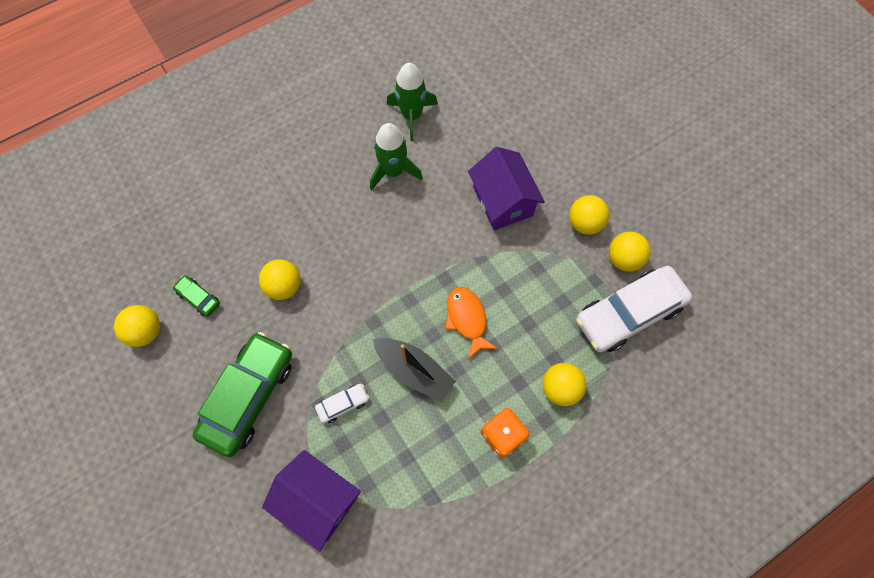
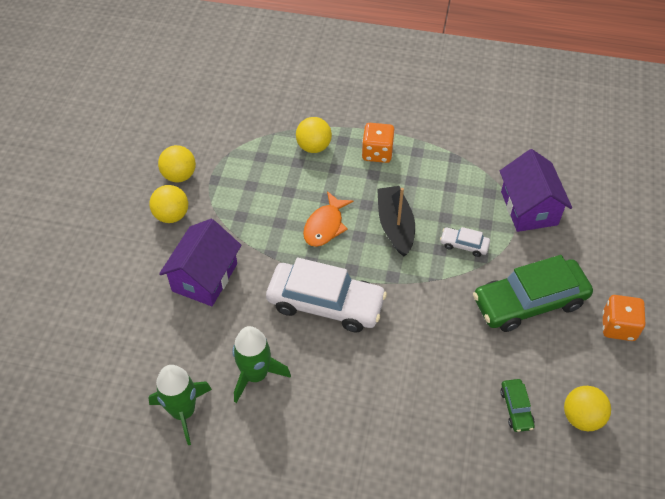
camera: 135 degrees left, 15 degrees down
(161, 438) = (618, 326): none -> orange dice
(284, 286) = (436, 358): yellow ball -> none
(629, 313) = (220, 147): white car -> white car (325, 303)

